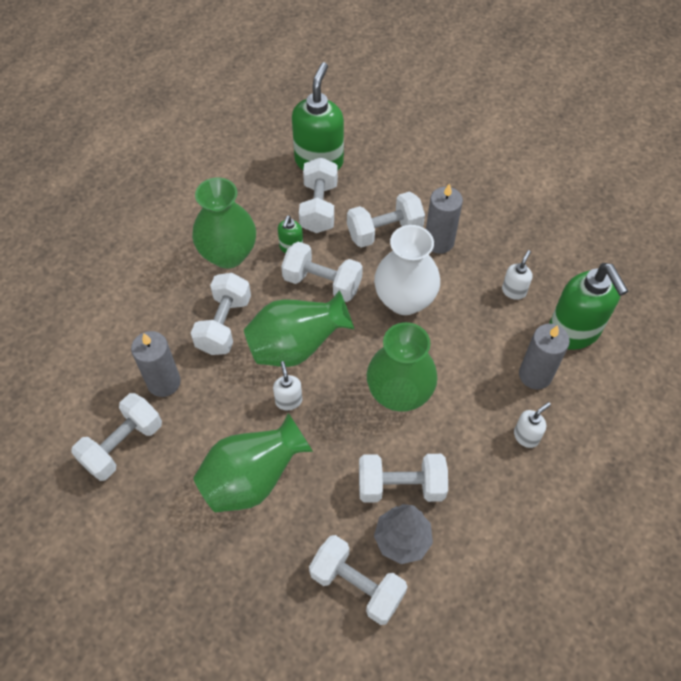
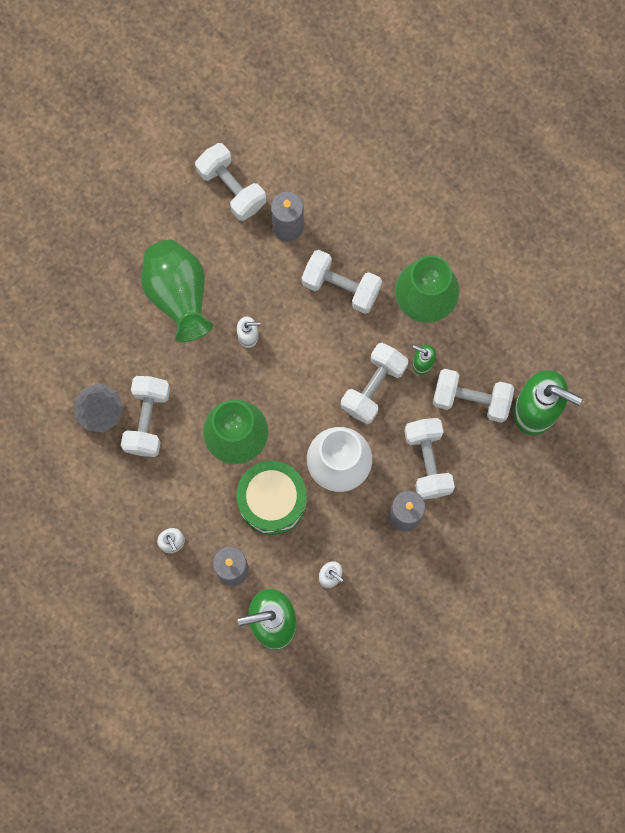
camera: 100 degrees right, 20 degrees up
(297, 346) = (304, 351): green vase -> none
(357, 585) = (70, 367): white dumbbell -> none
(455, 351) = (272, 500): none -> green drum

